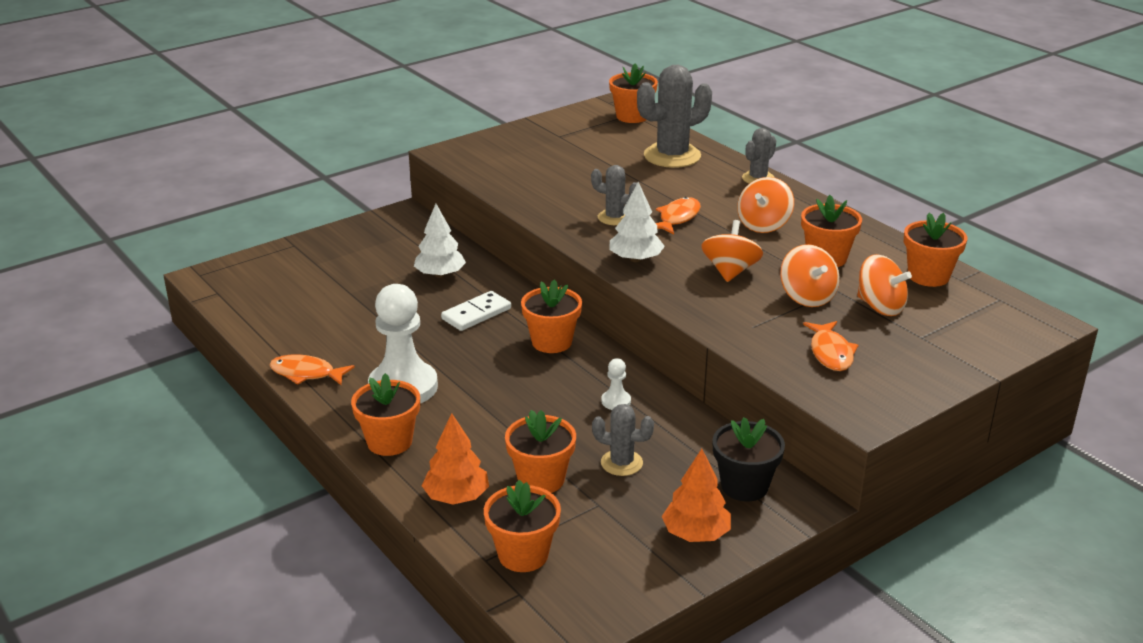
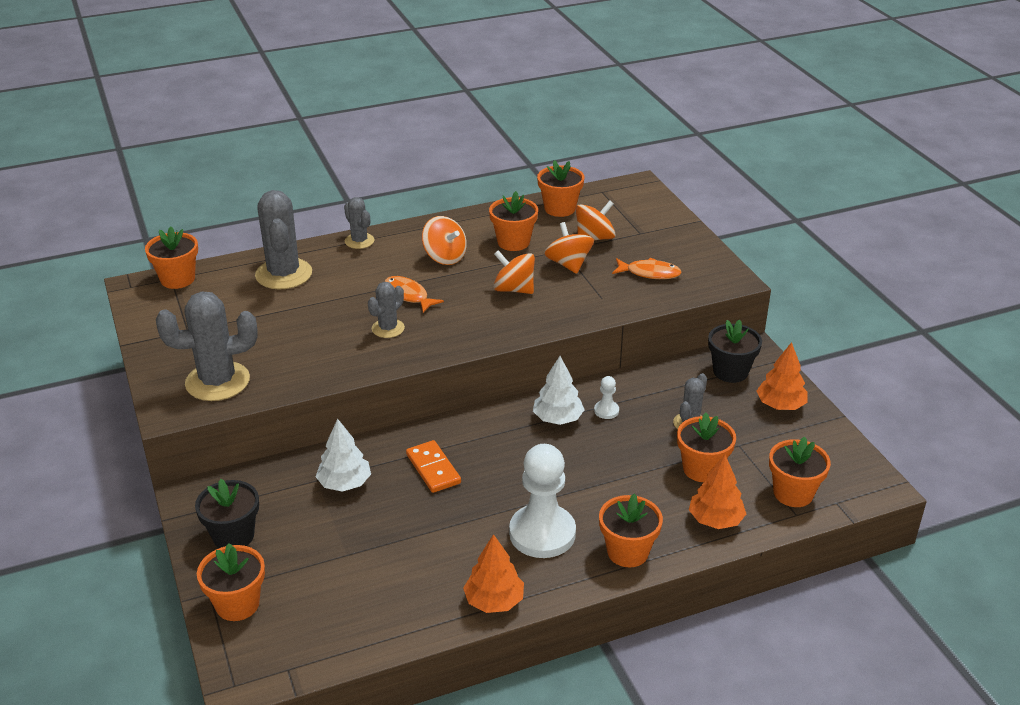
camera: 75 degrees left, 5 degrees up
(306, 373) = (494, 601): orange fish -> orange tree
(359, 240) = (233, 536): none -> black flower pot
(476, 314) = (433, 469): white domino -> orange domino
(493, 161) = (217, 382): none -> grey cactus
(551, 342) = (502, 430): orange flower pot -> orange flower pot (237, 604)
(635, 259) = (471, 331): white tree -> white tree (557, 418)
(807, 297) = (568, 264): orange spinning top -> orange spinning top turned 105 degrees counterclockwise

